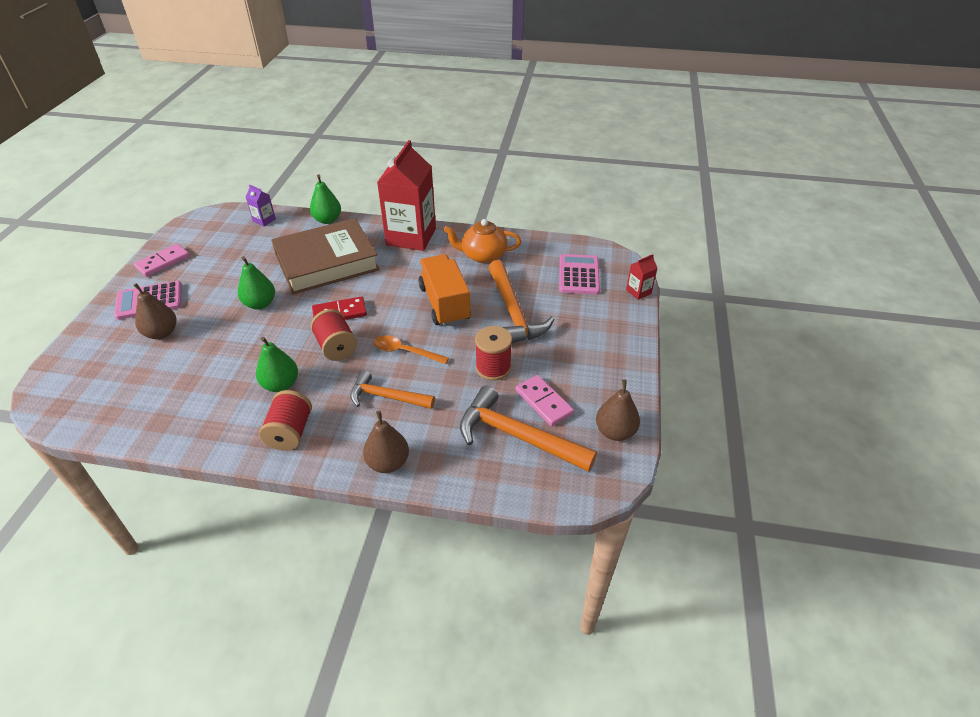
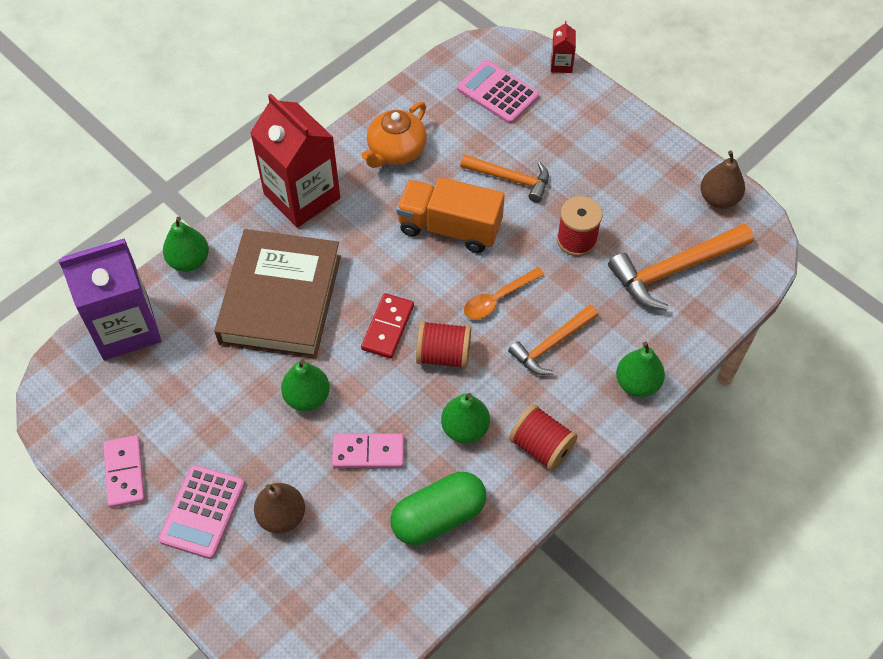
camera: 55 degrees left, 15 degrees up
(197, 404) = (438, 516): none -> green capsule
(264, 220) = (126, 327): purple carton -> purple carton, size x2.41
(388, 463) = (637, 383): brown pear -> green pear
(513, 312) = (511, 179): orange hammer -> orange hammer, size x0.65
(544, 402) = (649, 227): pink domino -> pink domino (368, 452)

